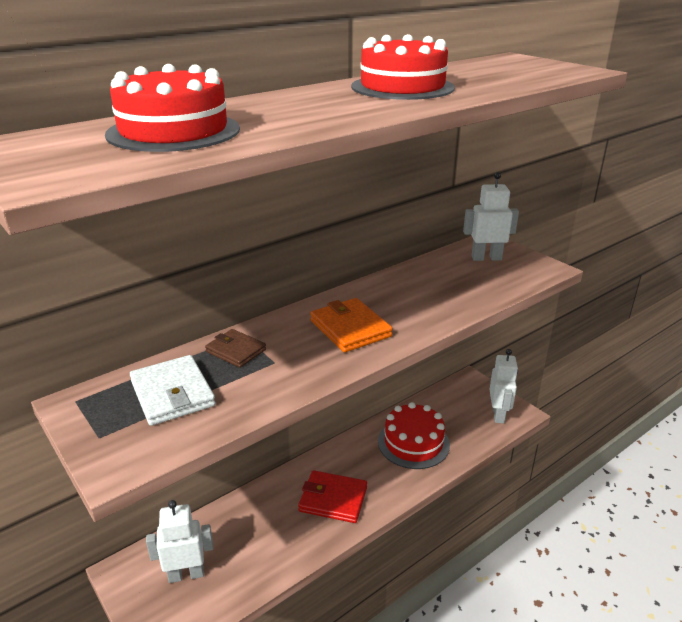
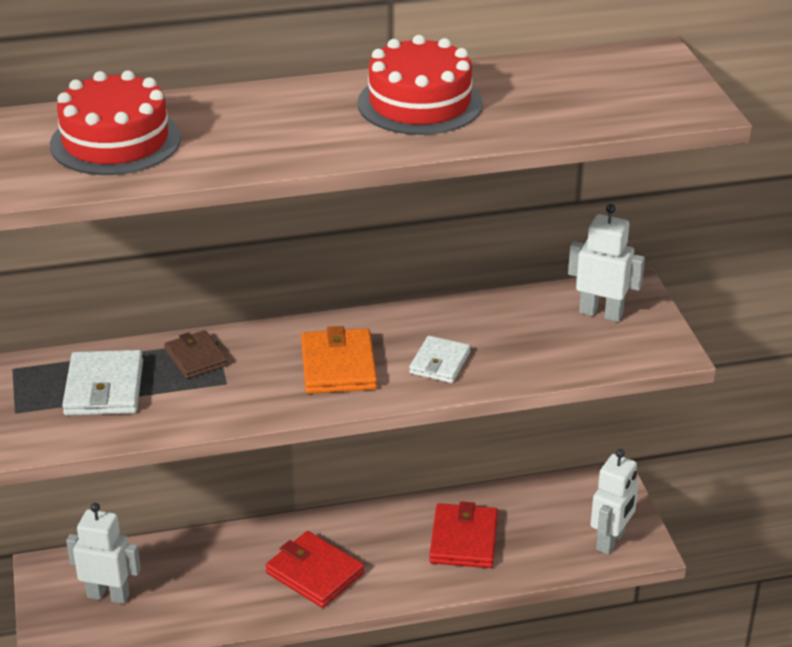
camera: 25 degrees right, 5 degrees up
(413, 443) = (463, 540): red cake -> red wallet
(418, 309) = (440, 363): none -> white wallet

